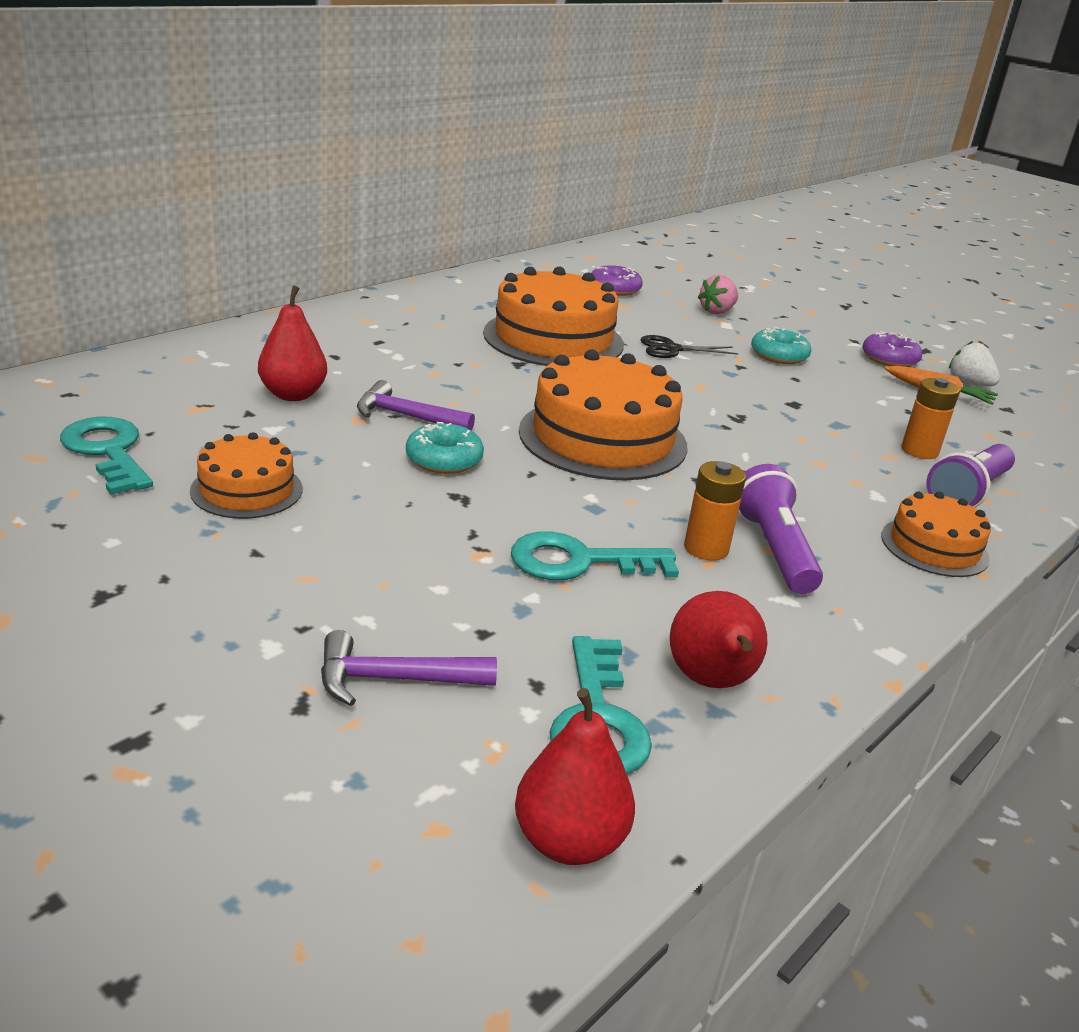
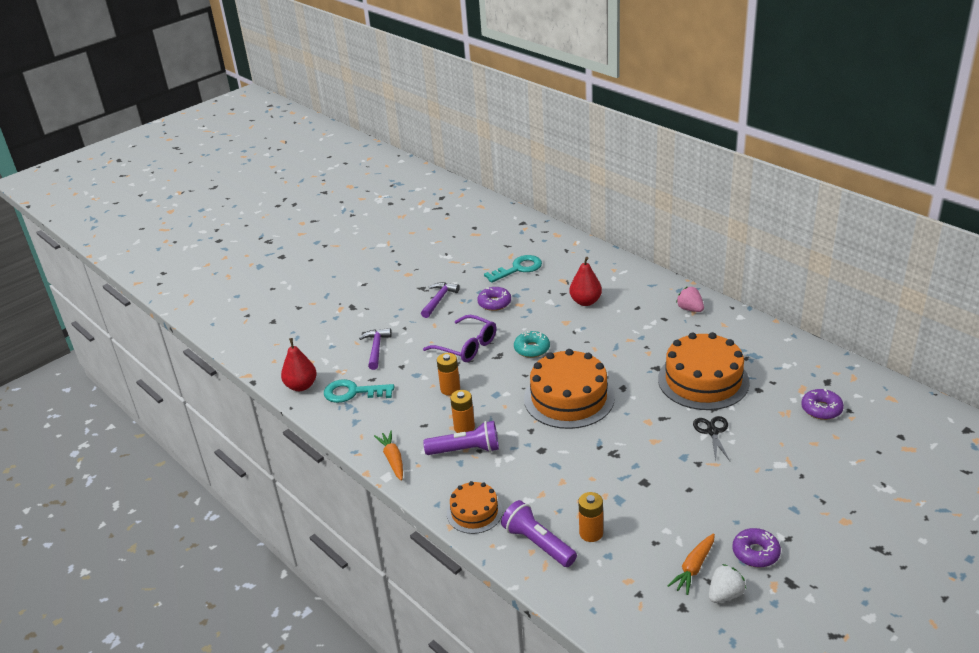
camera: 100 degrees right, 5 degrees up
(246, 490) = (494, 303): orange cake -> purple donut
(406, 416) = (573, 335): purple hammer -> purple hammer (439, 300)
(417, 534) = (467, 346): none -> purple glasses
(579, 561) = (450, 389): turquoise key -> orange battery
(711, 682) = (371, 421): red pear -> none
(717, 311) = (806, 461): pink strawberry -> pink strawberry (690, 309)
(779, 355) = (729, 486): turquoise donut -> none
(835, 644) = (393, 459): none -> orange carrot

